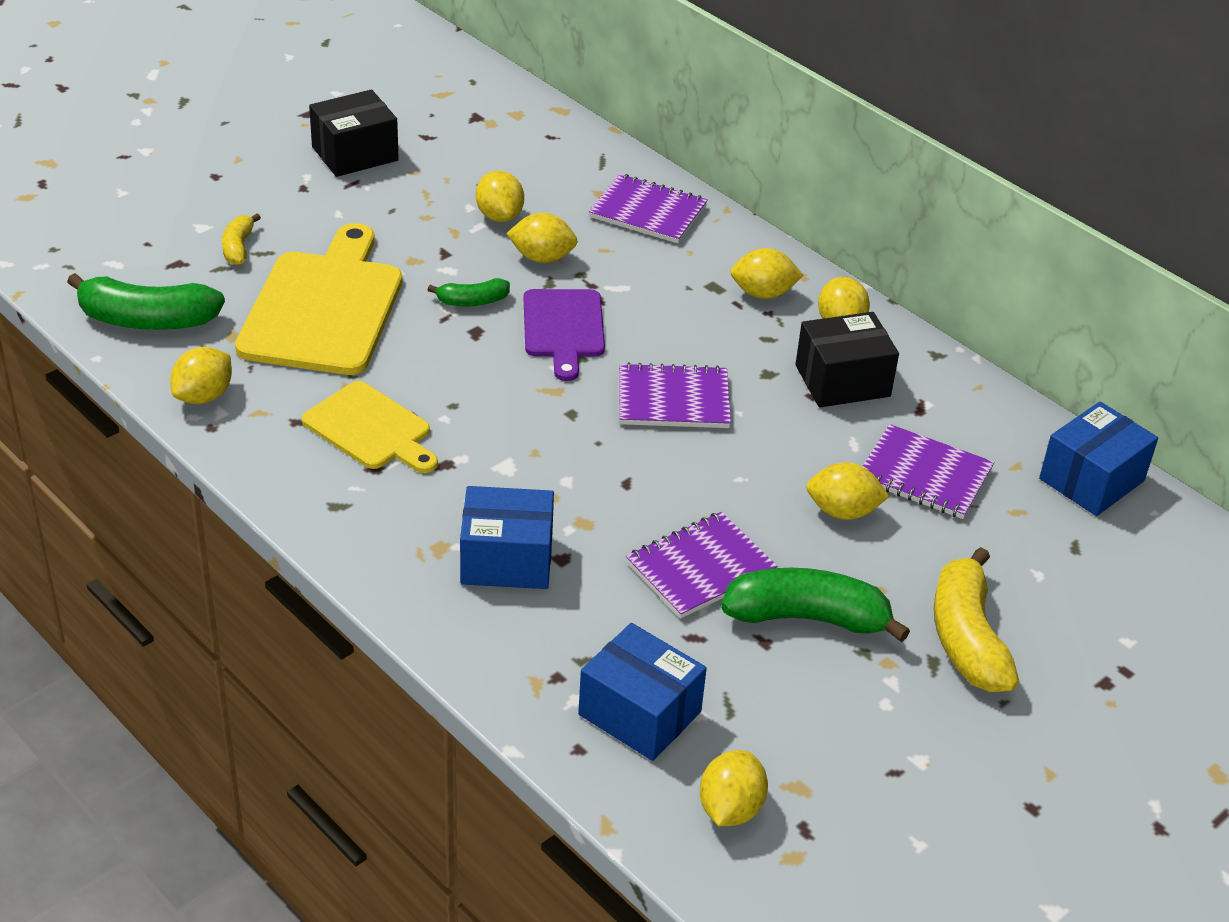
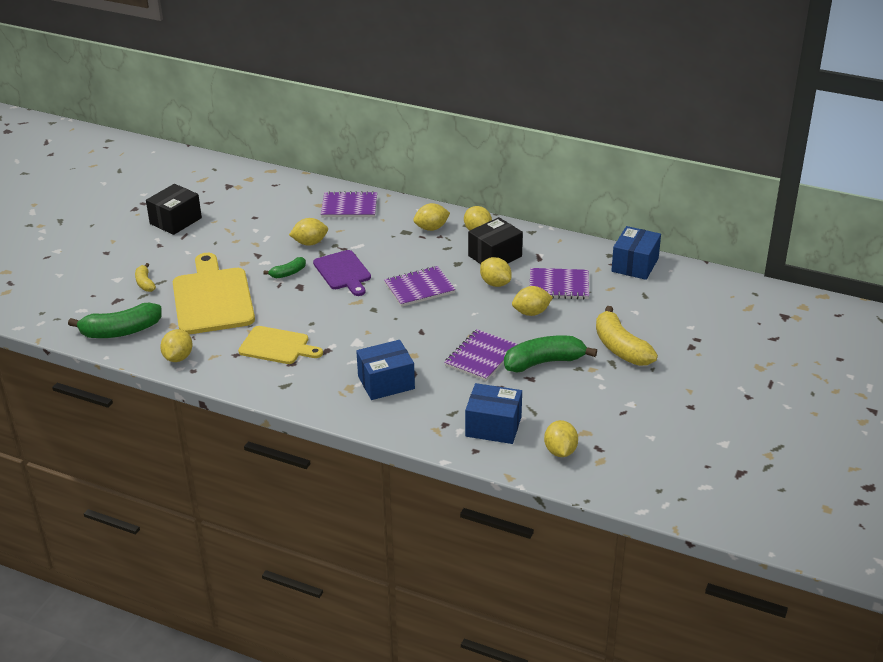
camera: 20 degrees left, 5 degrees down
(499, 216) = (274, 229): yellow lemon -> yellow lemon (495, 283)

